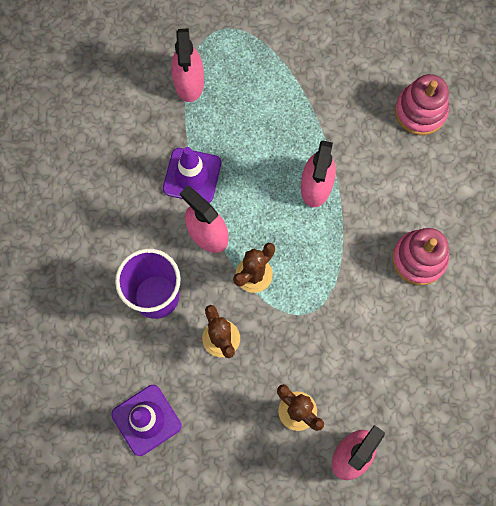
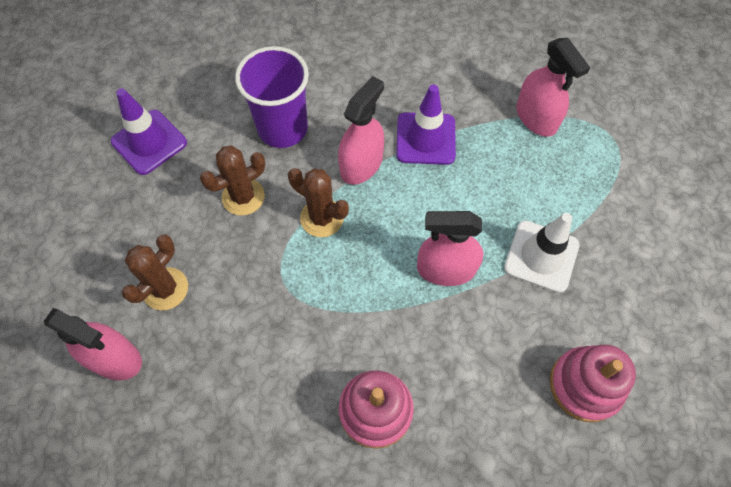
camera: 80 degrees right, 10 degrees down
(189, 82) = (536, 117): pink spray bottle -> pink spray bottle turned 105 degrees counterclockwise
(317, 113) = (541, 256): none -> white traffic cone

